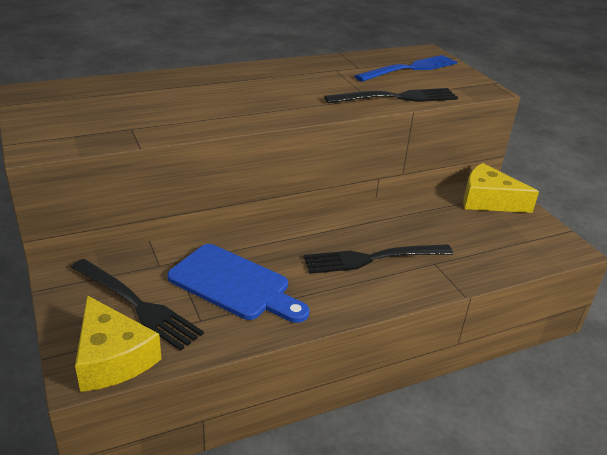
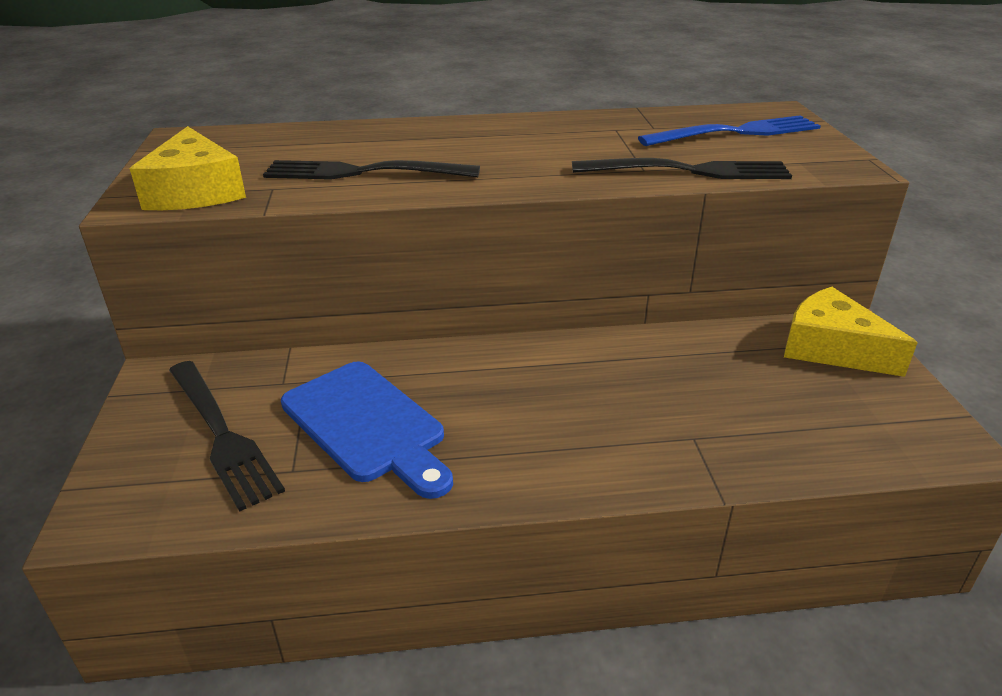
camera: 20 degrees right, 0 degrees up
(112, 358) = (145, 505): yellow cheese -> yellow cheese (195, 191)
(372, 259) = (593, 416): black fork -> black fork (362, 172)

